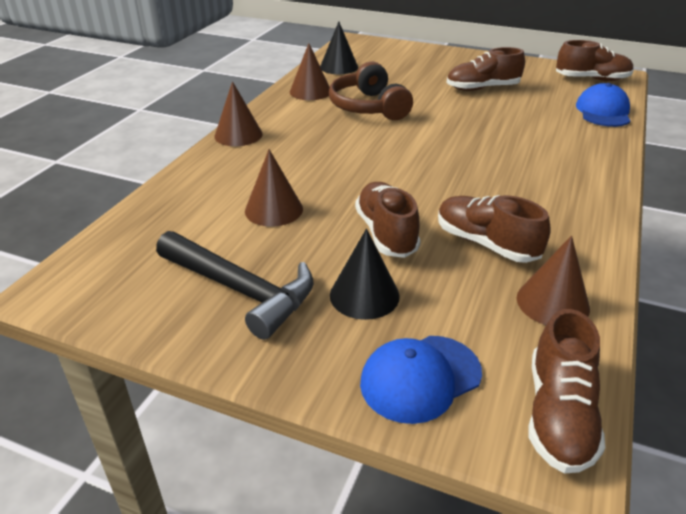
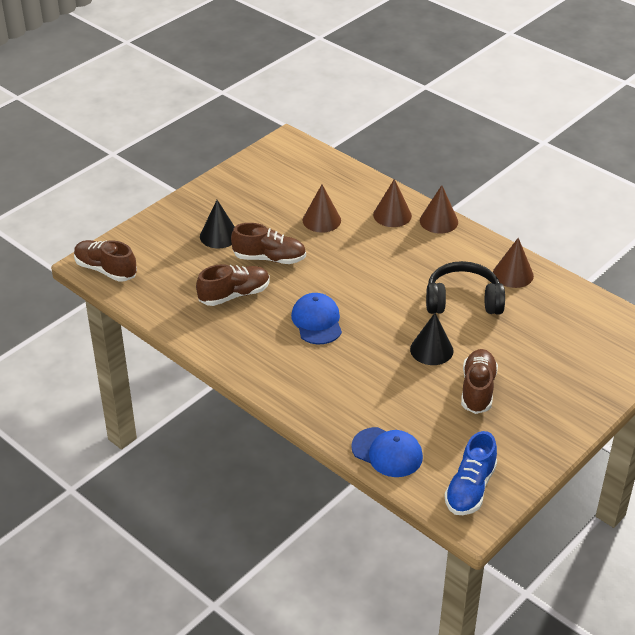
camera: 110 degrees right, 5 degrees up
(241, 290) = (249, 197): black hammer -> none
(339, 67) = (572, 306): black cone -> black cone (431, 350)
(368, 107) = (463, 300): brown headphones -> black headphones
(420, 378) = (153, 237): blue cap -> blue cap (317, 321)
(552, 303) = (169, 299): brown cone -> brown cone (392, 215)
(591, 79) = (470, 488): brown shoe -> blue shoe

